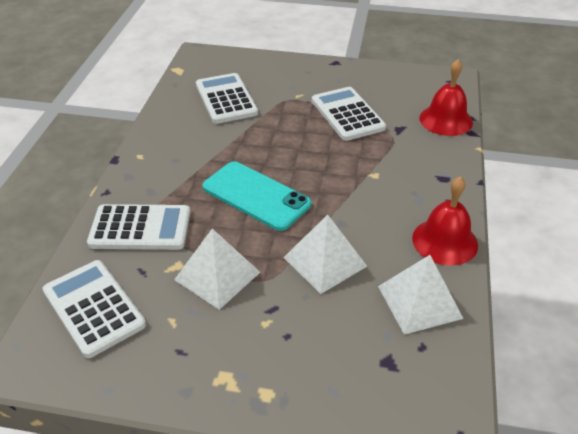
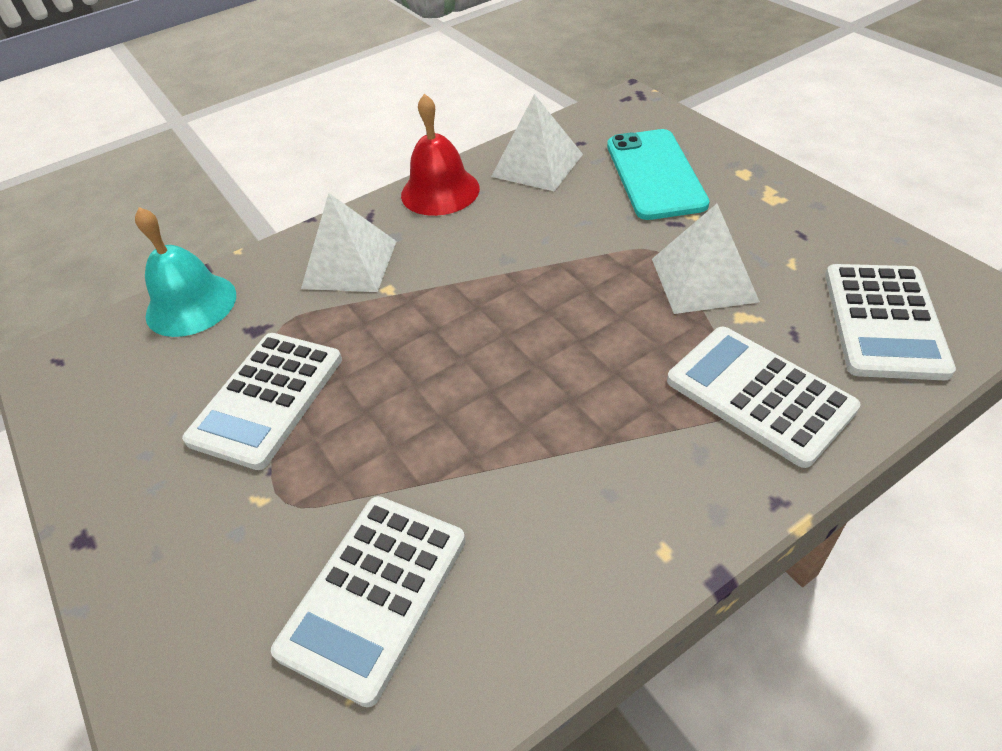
camera: 130 degrees left, 5 degrees up
(256, 196) = (557, 348): turquoise phone -> turquoise phone (655, 174)
(325, 261) = (573, 233): white pyramid -> white pyramid (349, 264)
(446, 120) = (191, 304): red bell -> turquoise bell

